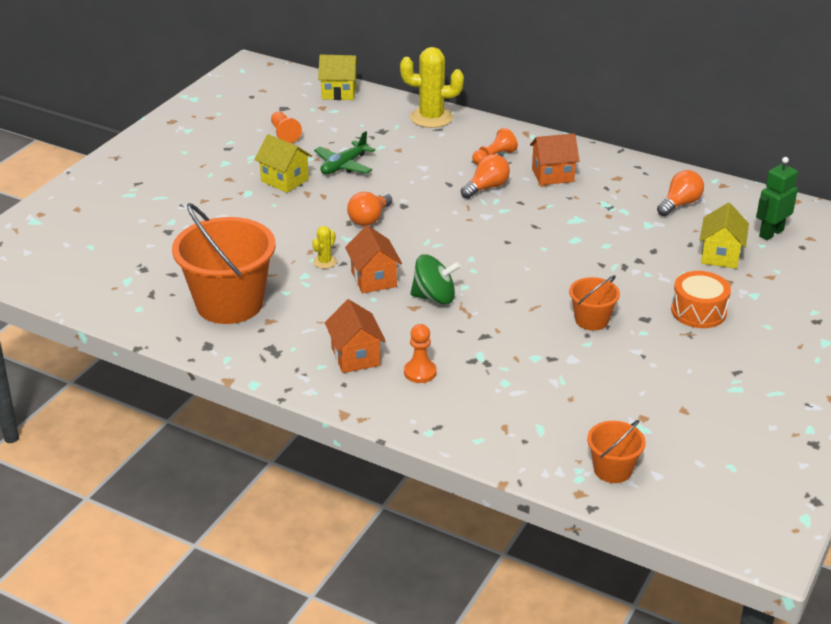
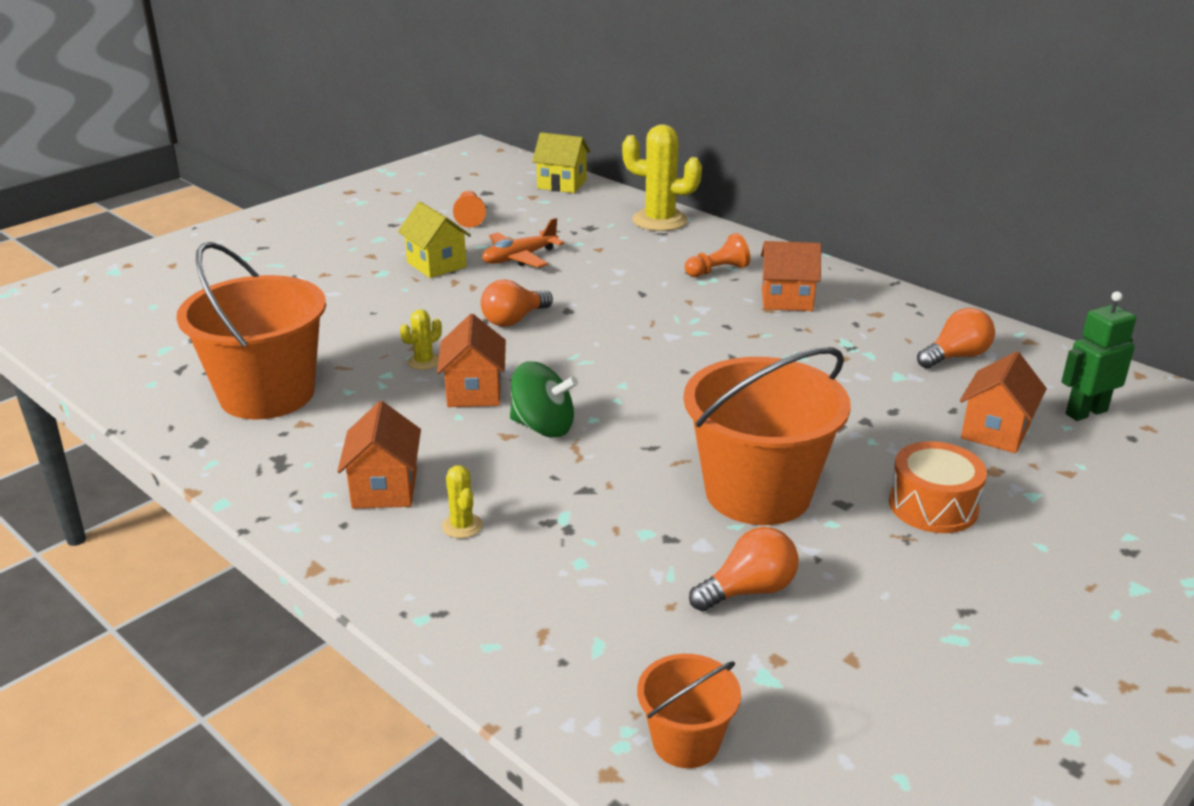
camera: 15 degrees right, 5 degrees down
(344, 166) = (519, 258): green plane -> orange plane
(420, 372) = (462, 526): orange pawn -> yellow cactus
(486, 187) = (689, 303): orange light bulb -> orange light bulb (748, 590)
(591, 320) = (758, 492): orange bucket -> orange bucket, size x2.04
(720, 255) = (995, 432): yellow house -> orange house

